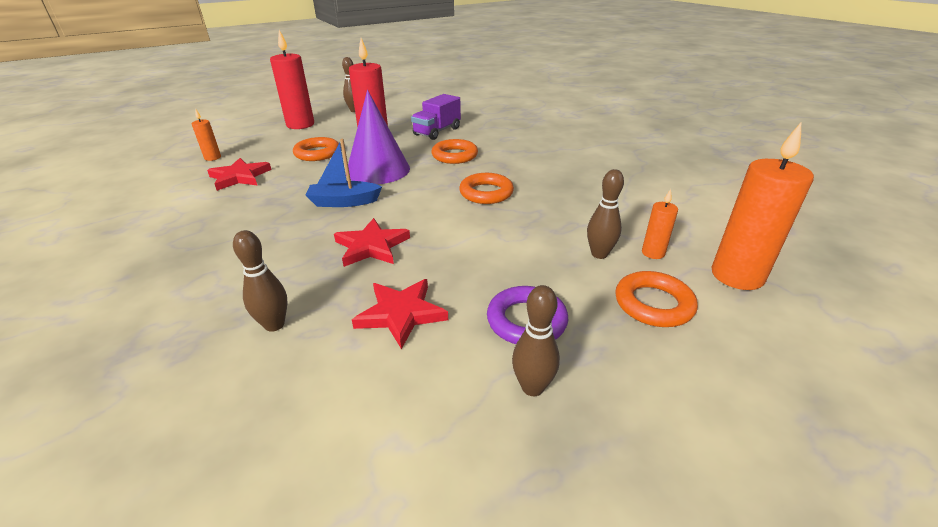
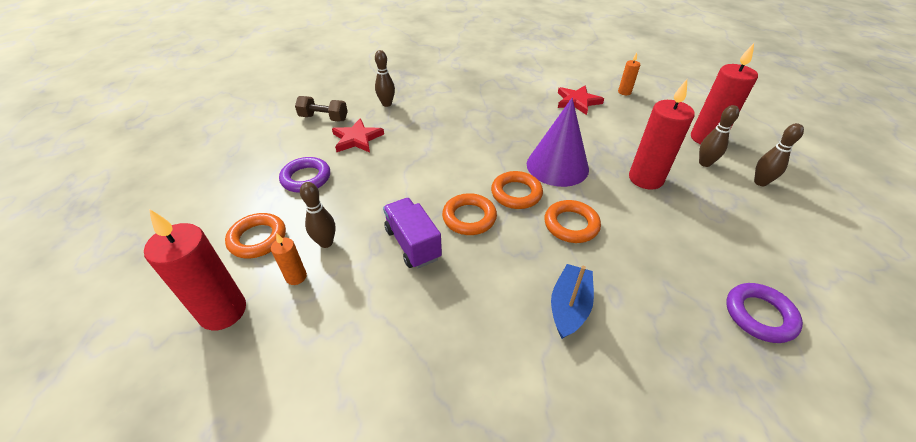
camera: 115 degrees right, 10 degrees up
(317, 153) = (615, 139): orange ring -> orange ring (516, 193)
(344, 202) = (504, 140): blue boat -> blue boat (569, 306)
(354, 390) = (324, 118): none -> brown dumbbell
(372, 246) = (431, 141): red star -> none
(437, 131) = (658, 233): purple truck -> purple truck (412, 244)
(481, 110) = (759, 315): none -> purple ring
(532, 387) = (268, 163): brown bowling pin -> brown bowling pin (704, 163)
(737, 276) = (223, 311): orange candle -> red candle

